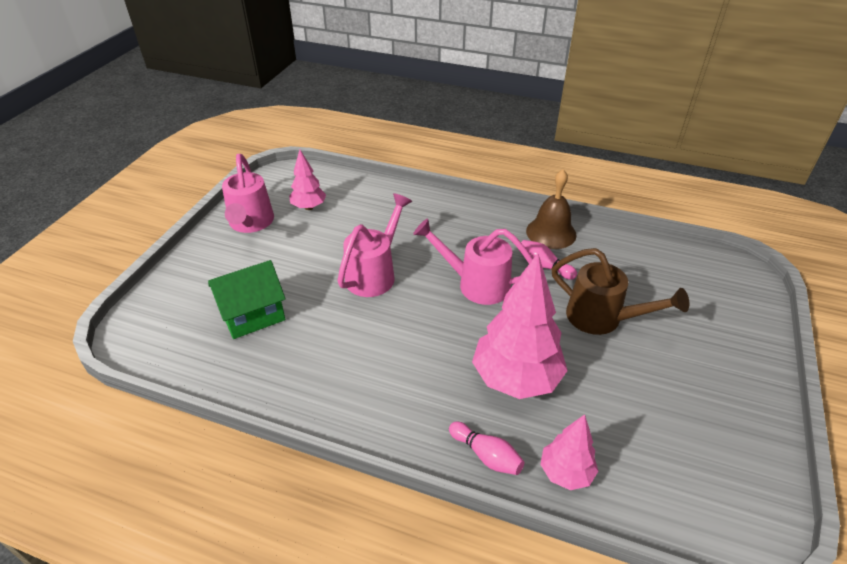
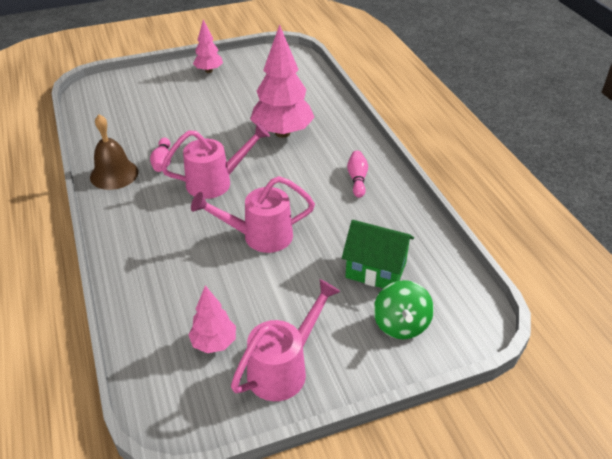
camera: 130 degrees left, 0 degrees up
(195, 293) = (401, 325): none -> green spinning top
(476, 284) = (216, 182): pink watering can -> pink watering can turned 90 degrees counterclockwise
(486, 455) = (343, 122): pink bowling pin -> pink bowling pin (357, 179)
(565, 473) = (321, 98): pink tree -> pink tree (209, 71)
(602, 319) = (195, 122): brown watering can -> none

